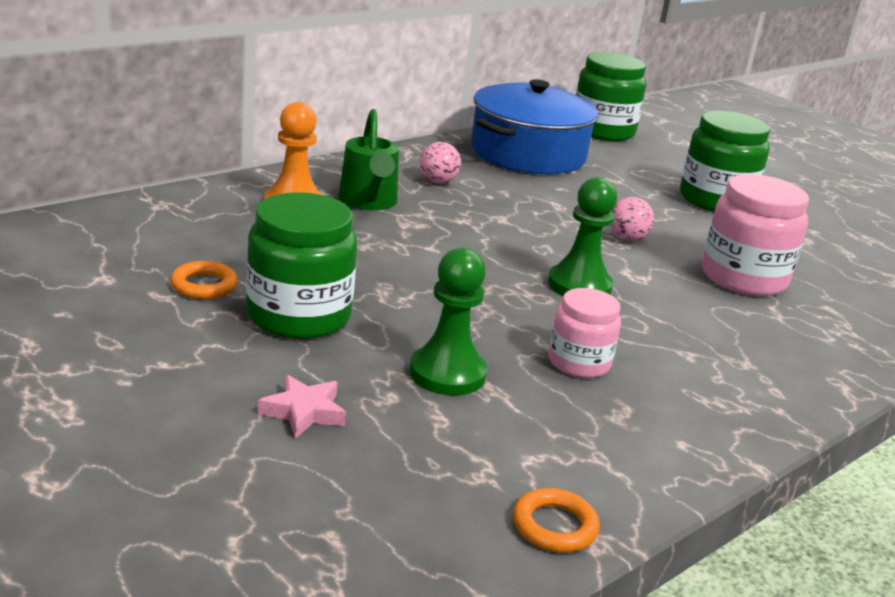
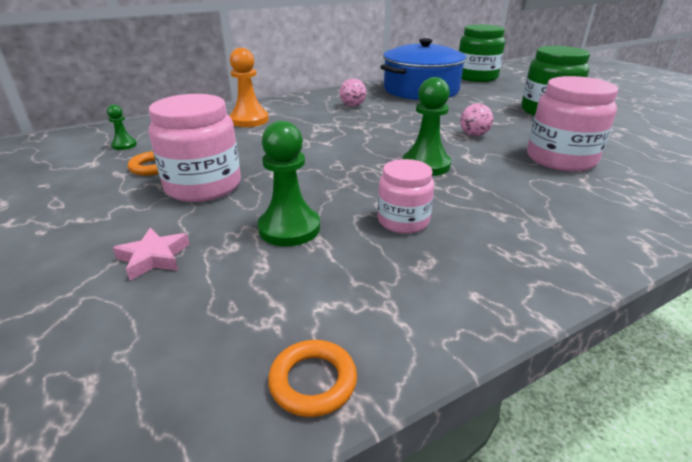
camera: 15 degrees right, 5 degrees up
(129, 247) = (124, 145): none -> green pawn
(298, 315) = (203, 186): green jar -> pink jar
(368, 202) = (299, 118): green watering can -> none

